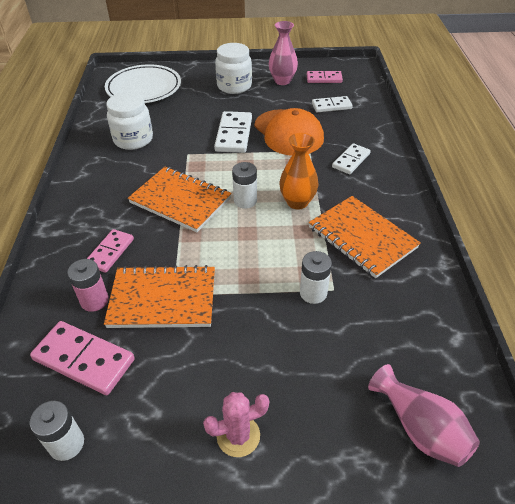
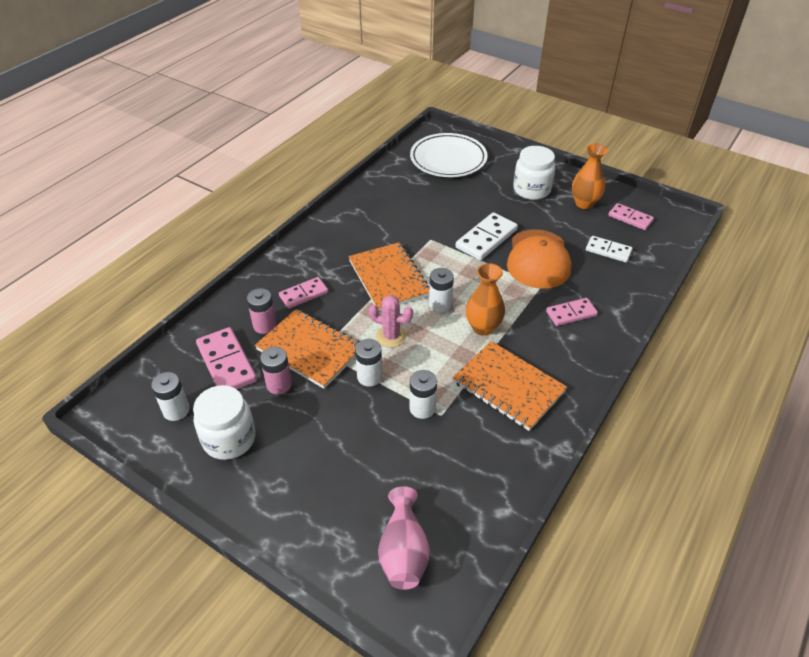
camera: 35 degrees right, 0 degrees up
(133, 139) = (398, 206): white jar -> white jar (229, 439)
(161, 348) = (279, 384): none -> pink battery
(238, 436) = (277, 472): pink cactus -> pink cactus (391, 336)
(242, 292) = (369, 377): none -> white battery
(282, 81) = (584, 203): pink vase -> orange vase
(351, 160) = (571, 313): white domino -> pink domino
(362, 238) = (508, 387): orange notebook -> orange notebook turned 45 degrees counterclockwise

